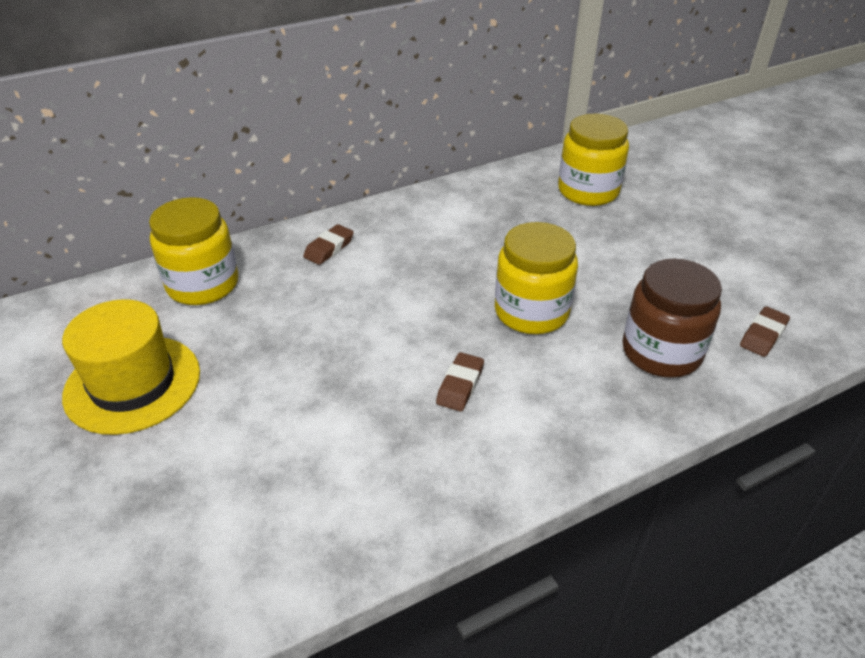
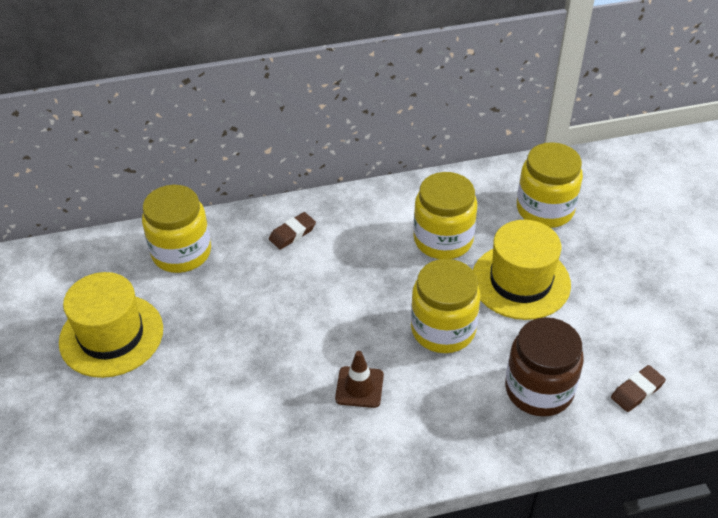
camera: 15 degrees right, 5 degrees up
(460, 385) = (359, 387): brown eraser -> brown traffic cone
(496, 231) = (443, 240): none -> yellow jar
(593, 255) = (520, 281): none -> yellow hat

